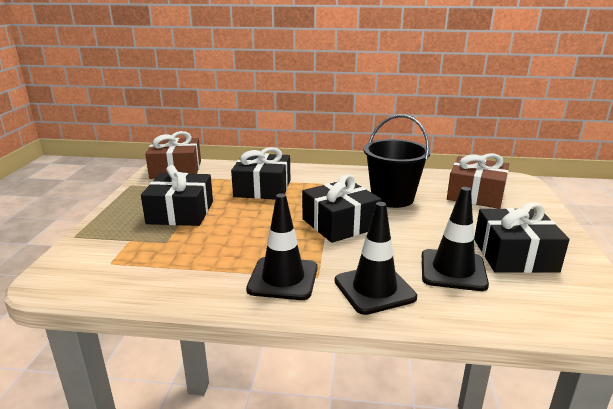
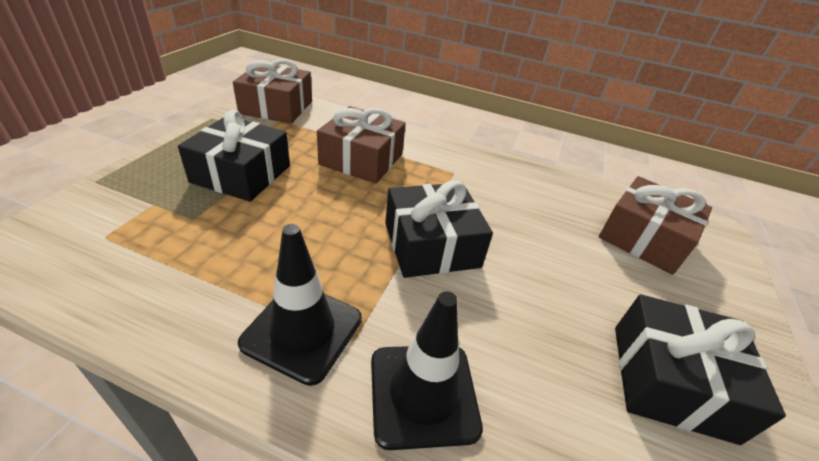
camera: 10 degrees right, 15 degrees up
(262, 188) = (361, 159): black gift -> brown gift
(392, 198) = (522, 216): black bucket -> none
(453, 270) = (561, 387): black traffic cone -> none

